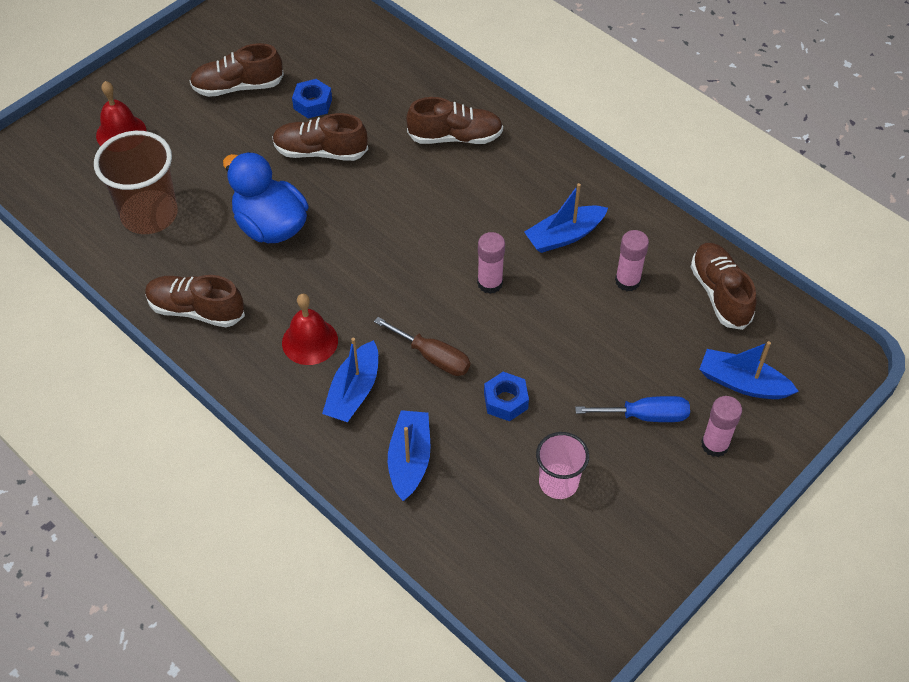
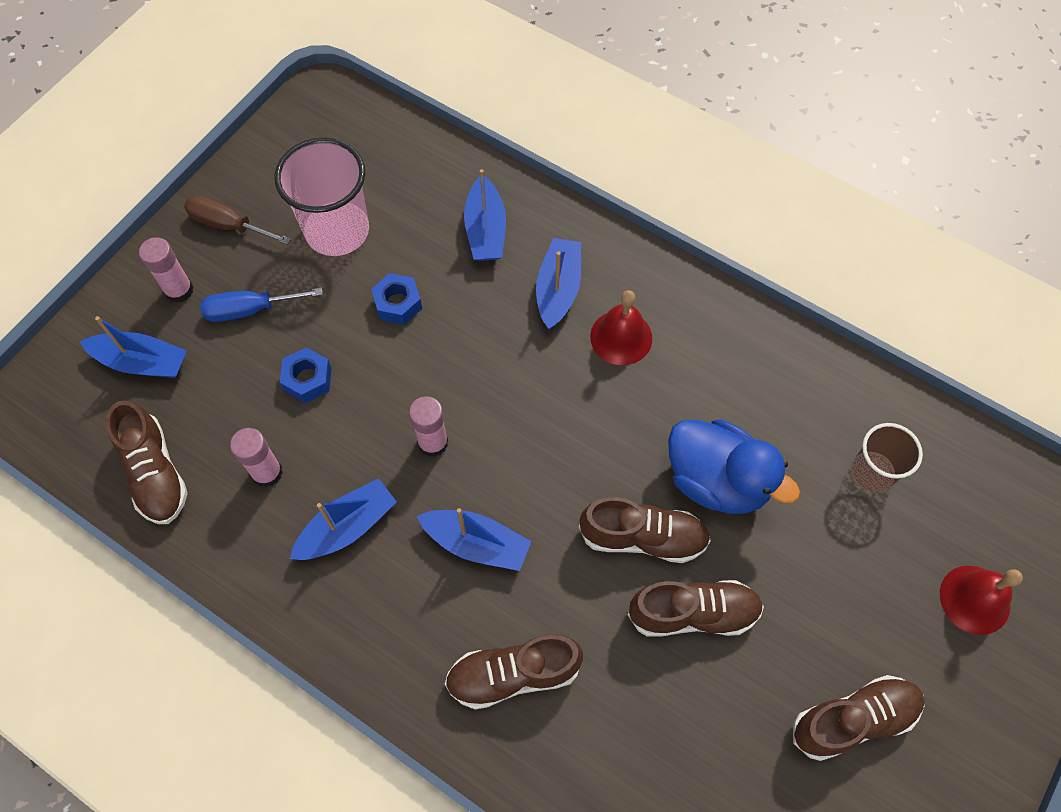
camera: 170 degrees right, 10 degrees up
(149, 214) = (872, 473): brown cup -> brown cup, size x0.60
(196, 310) = (758, 354): brown shoe -> brown shoe (643, 537)
(312, 104) = (733, 704): blue nut -> blue nut (308, 379)
(433, 357) = (483, 340): brown screwdriver -> brown screwdriver (228, 225)
(466, 212) = (476, 544): none -> blue boat
(558, 482) = (337, 231): pink cup -> pink cup, size x1.65

